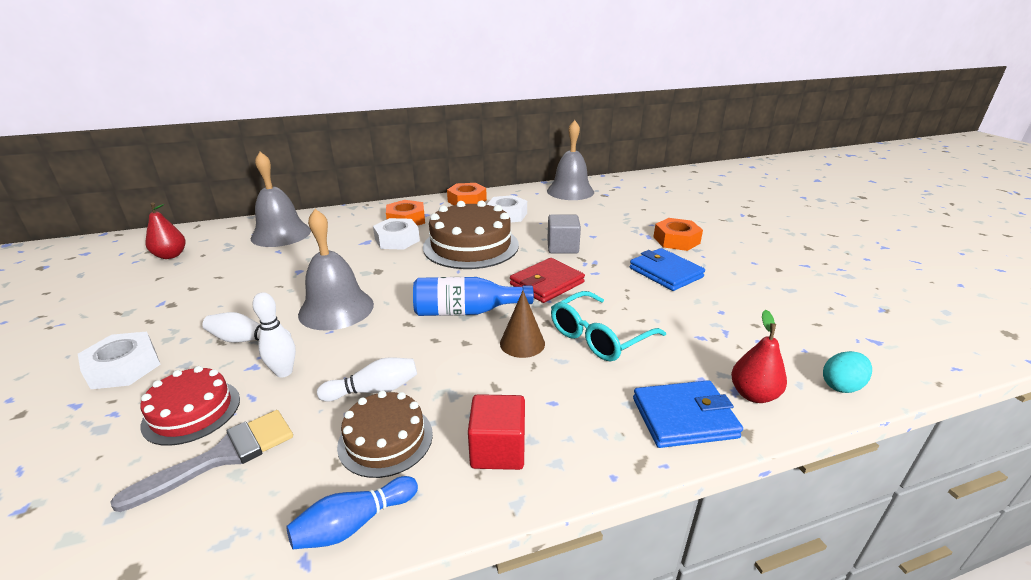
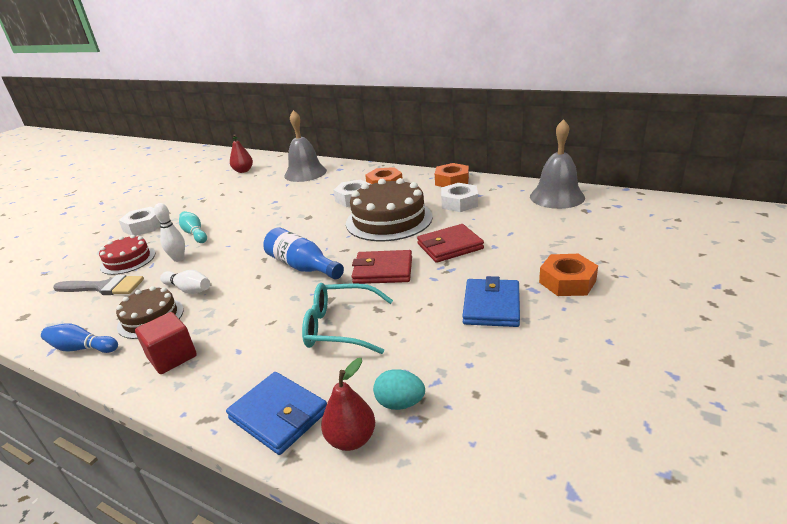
camera: 50 degrees right, 0 degrees up
(247, 340) = (195, 234): white bowling pin -> turquoise bowling pin
(336, 309) = (251, 233): grey bell -> none
(522, 343) = (292, 304): brown cone -> none
(562, 247) = (450, 246): grey cube -> red wallet
(841, 386) = (435, 493): turquoise egg -> turquoise egg (400, 403)

